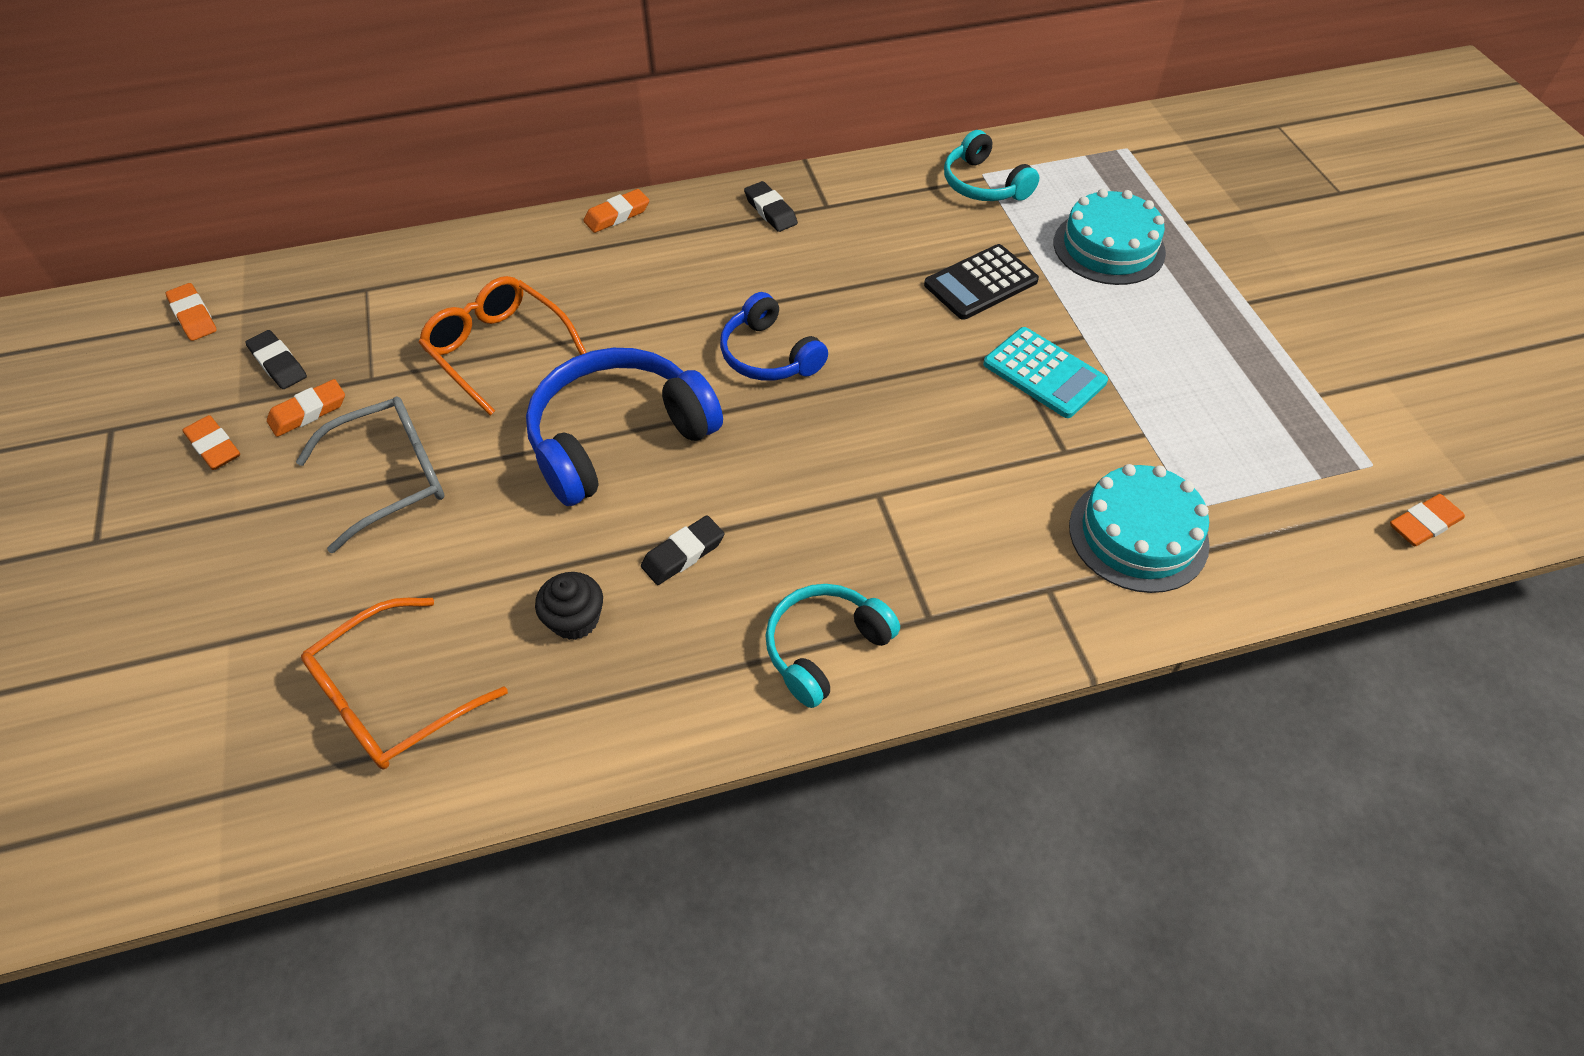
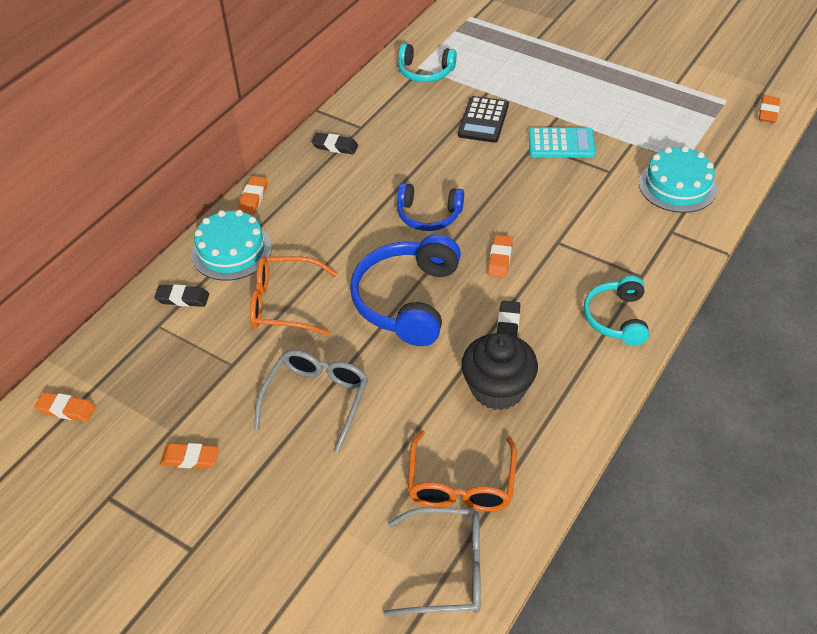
camera: 40 degrees left, 5 degrees down
(251, 784) = (447, 570): none -> grey glasses
(278, 364) = (163, 395): black eraser -> black eraser (182, 298)
(308, 412) = (220, 404): orange eraser -> orange eraser (500, 259)
(575, 619) = (498, 388): black cupcake -> black cupcake, size x1.79
(1109, 247) = (519, 69): turquoise cake -> turquoise cake (231, 251)

